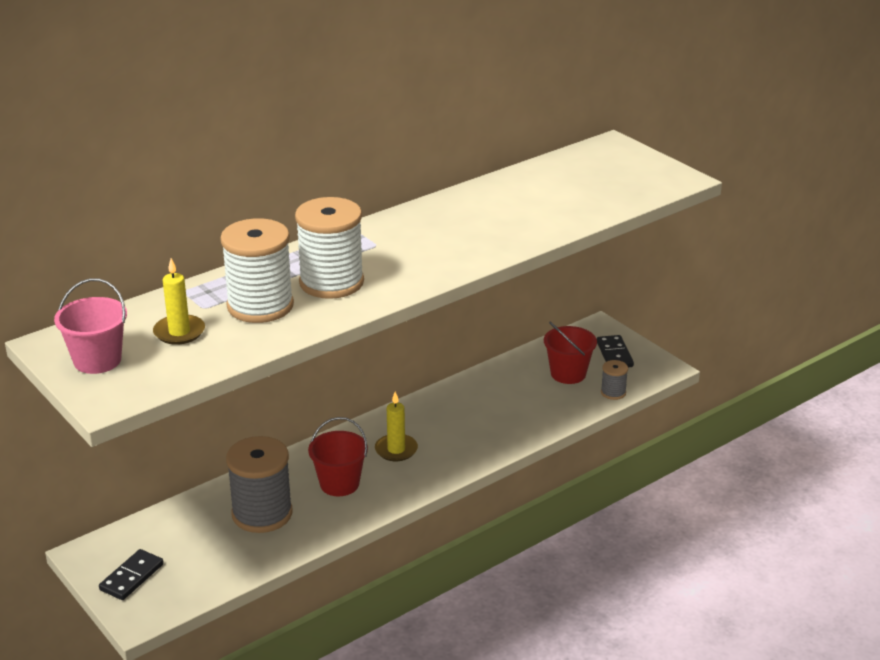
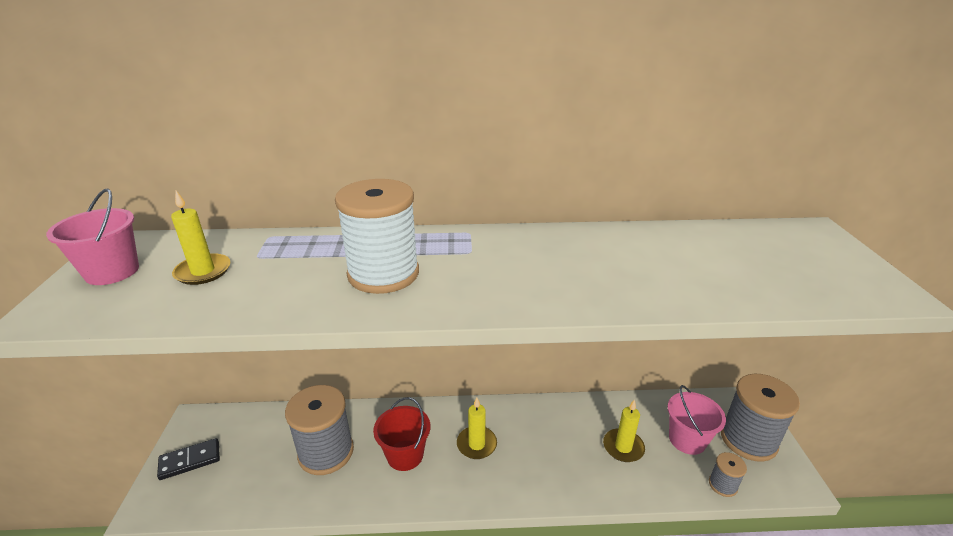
camera: 35 degrees right, 0 degrees up
(260, 306) = (296, 273): white spool -> none
(521, 400) = (623, 447): none -> yellow candle
(568, 374) = (687, 439): red bucket -> pink bucket
(614, 354) = (748, 439): black domino -> grey spool

